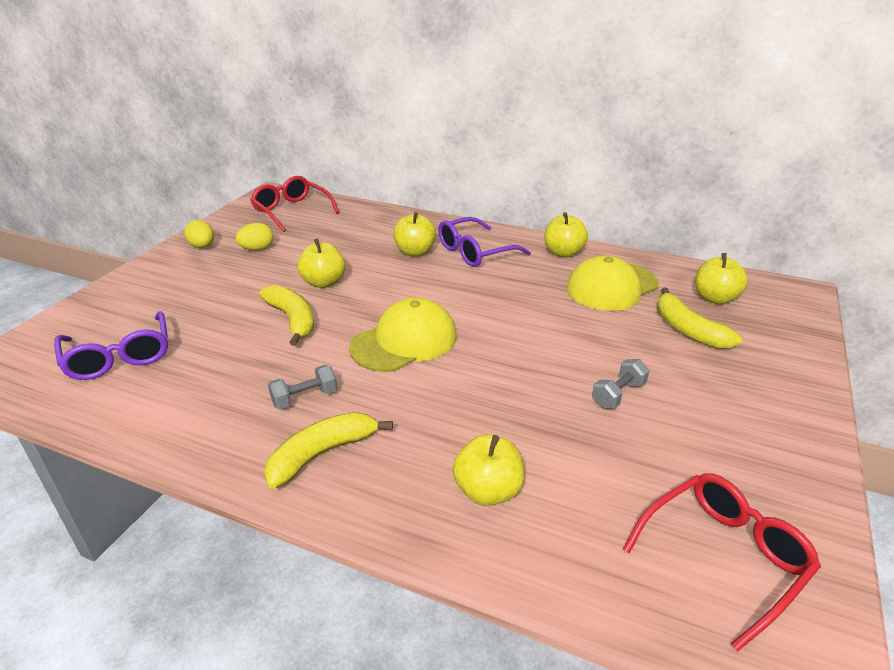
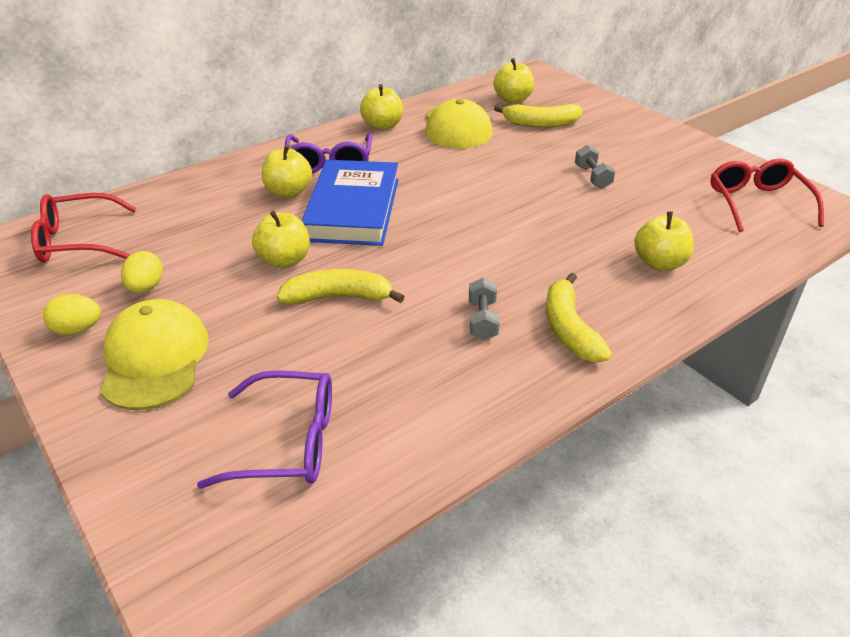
camera: 60 degrees left, 5 degrees up
(404, 341) = (442, 243): yellow cap -> yellow cap (155, 359)
(417, 285) = (353, 209): none -> blue book

